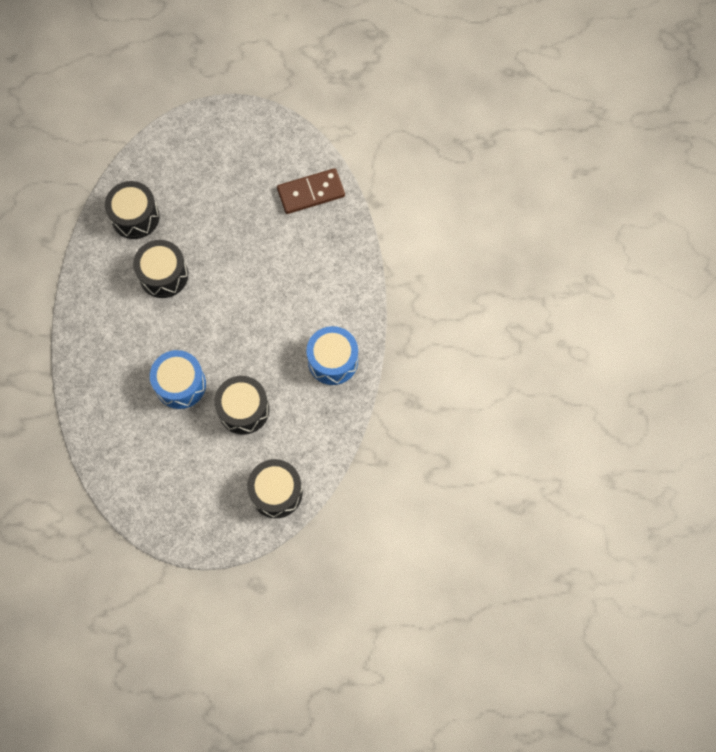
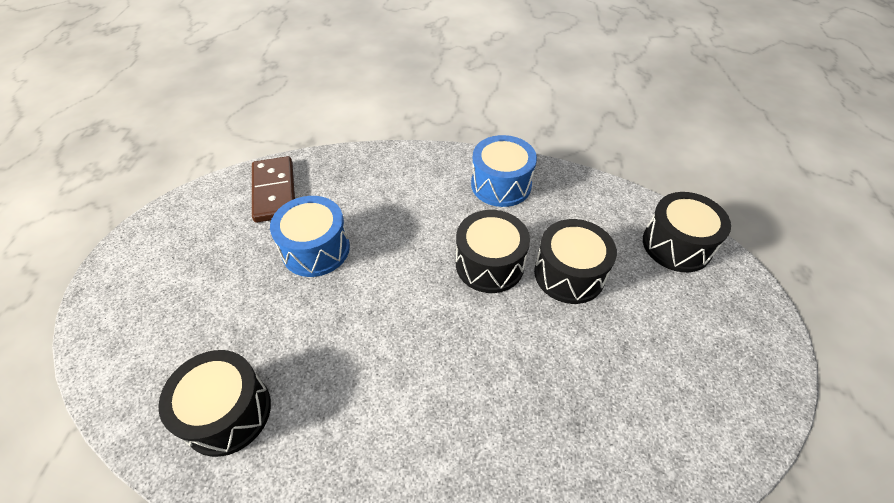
camera: 85 degrees left, 20 degrees down
(163, 275) = (348, 369): black drum -> black drum (489, 264)
(180, 384) = (534, 351): blue drum -> blue drum (316, 249)

